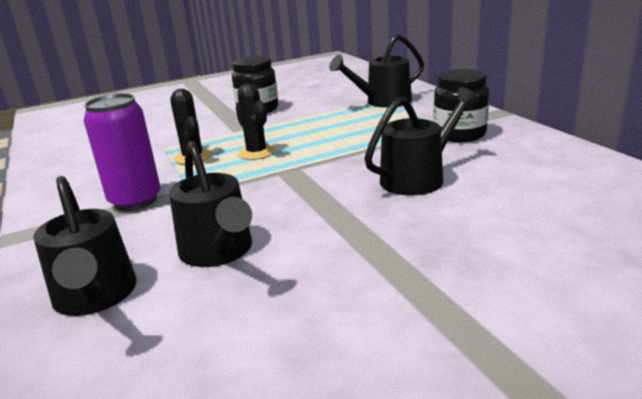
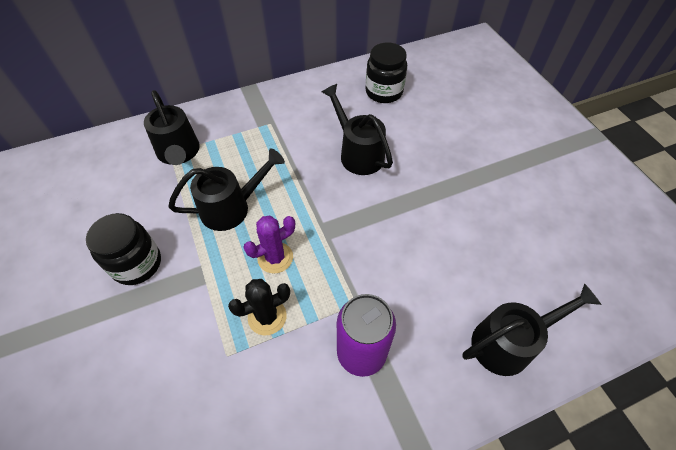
camera: 90 degrees left, 30 degrees up
(219, 252) = (453, 270): black watering can -> black watering can (232, 207)
(256, 152) = (275, 258): black cactus -> purple cactus
(459, 134) = (287, 119): black jar -> black jar (384, 92)

